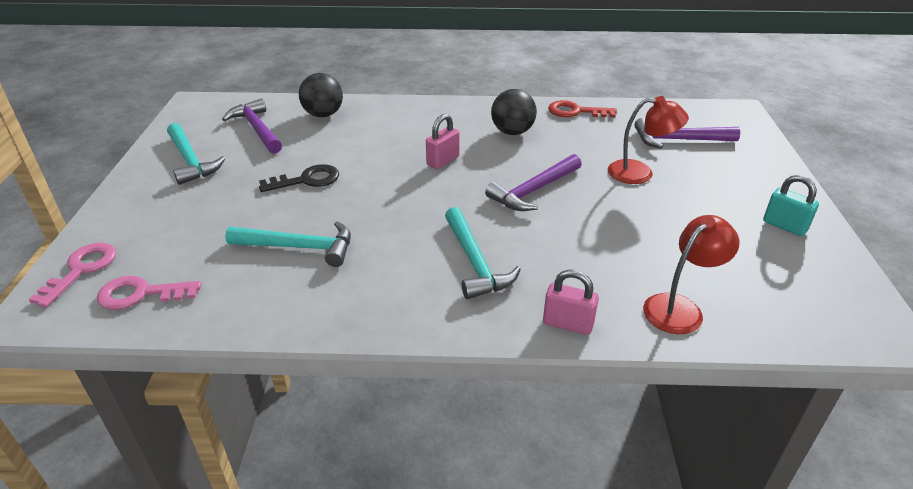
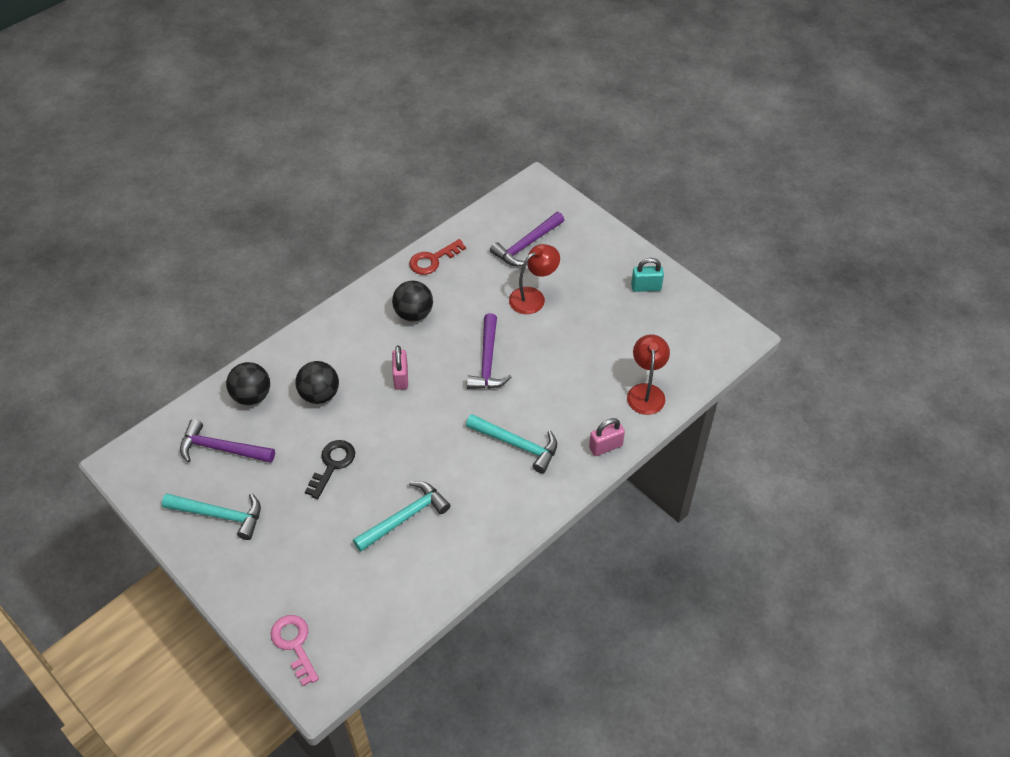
camera: 45 degrees left, 15 degrees up
(140, 294) = (359, 624): pink key -> none
(367, 138) = (320, 395): none -> black ball

